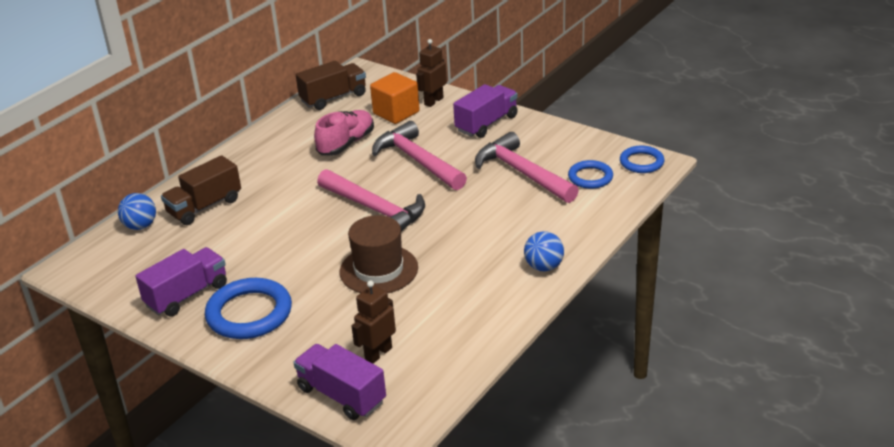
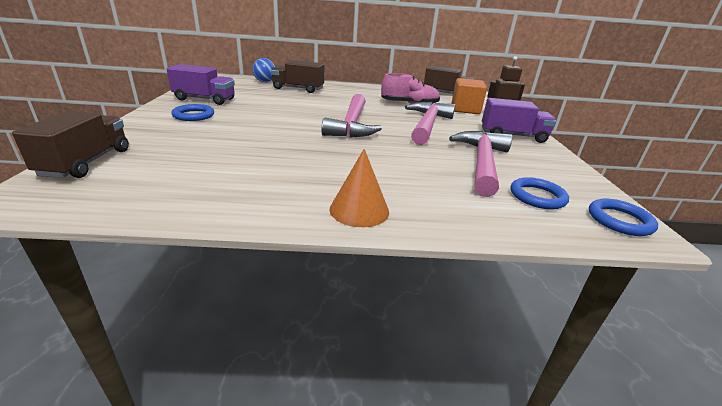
camera: 50 degrees right, 5 degrees down
(249, 313) = (193, 115): blue ring -> blue ring, size x0.59
(341, 395) = (87, 162): purple truck -> brown truck
(378, 270) = (279, 140): brown hat -> none
(378, 353) = (157, 163): brown robot -> none
(544, 267) = (359, 210): blue ball -> orange cone

